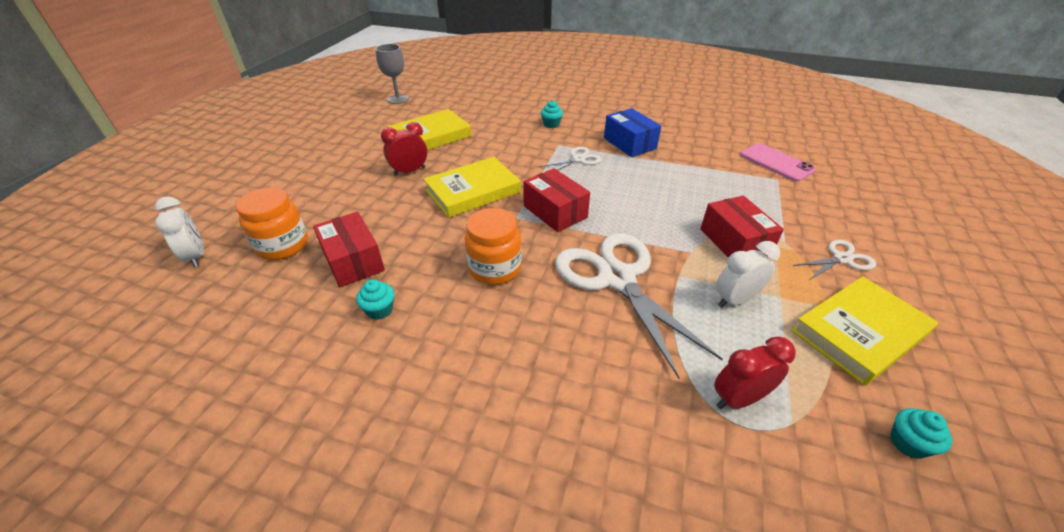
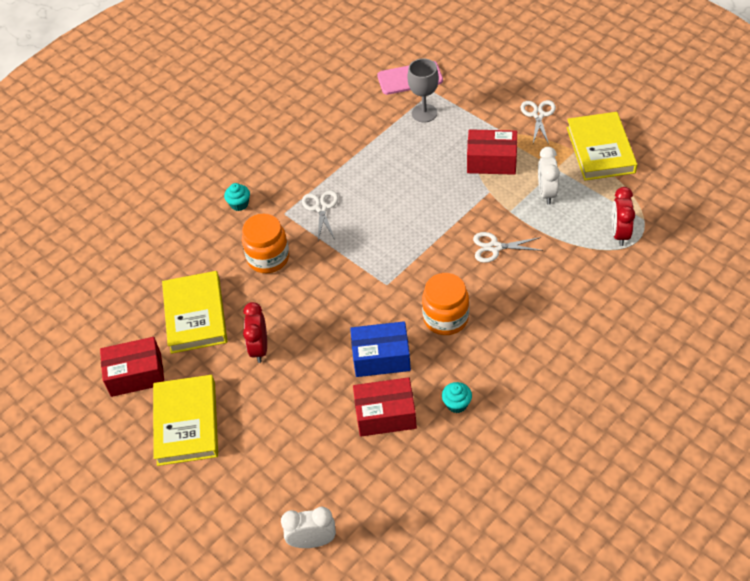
camera: 60 degrees left, 10 degrees up
(283, 245) = (333, 468): orange jar -> orange jar (268, 258)
(398, 99) = (73, 329): grey goblet -> grey goblet (424, 113)
(473, 191) = (327, 305): yellow book -> yellow book (186, 423)
(555, 211) = (393, 255): red box -> red box (136, 374)
(617, 278) = (494, 247): white scissors -> white scissors, size x0.47
(629, 143) = (317, 159): blue box -> blue box (381, 357)
(908, 443) = (673, 179): turquoise cupcake -> none

